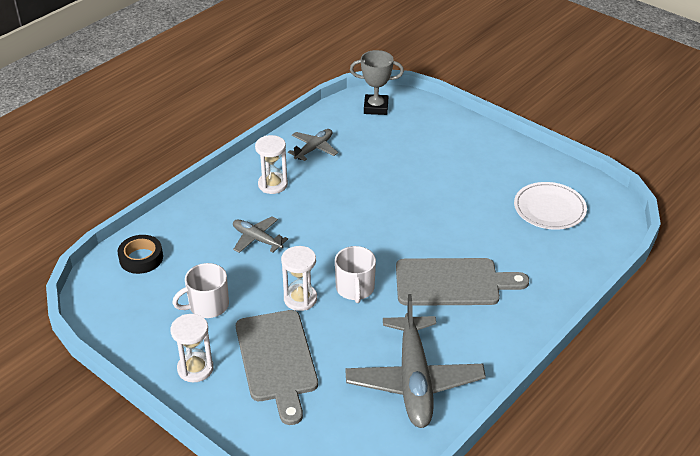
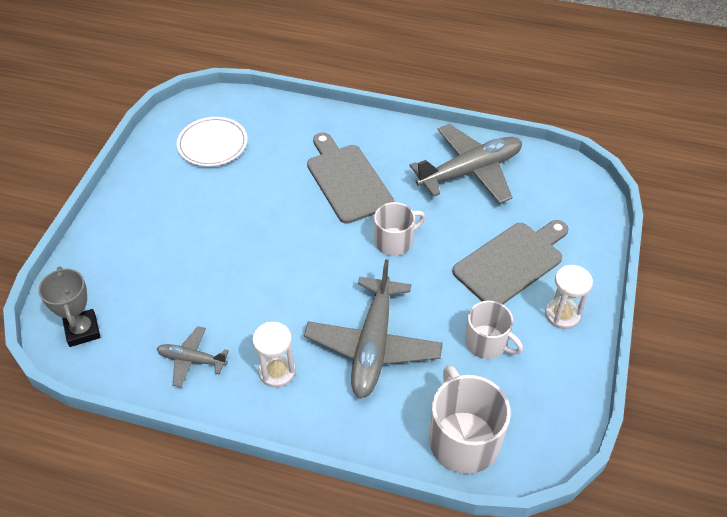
camera: 115 degrees left, 10 degrees up
(141, 258) = (463, 439): black tape -> white mug
(257, 239) = (373, 345): grey plane -> grey plane, size x1.97
(300, 299) = (432, 275): white hourglass -> none

